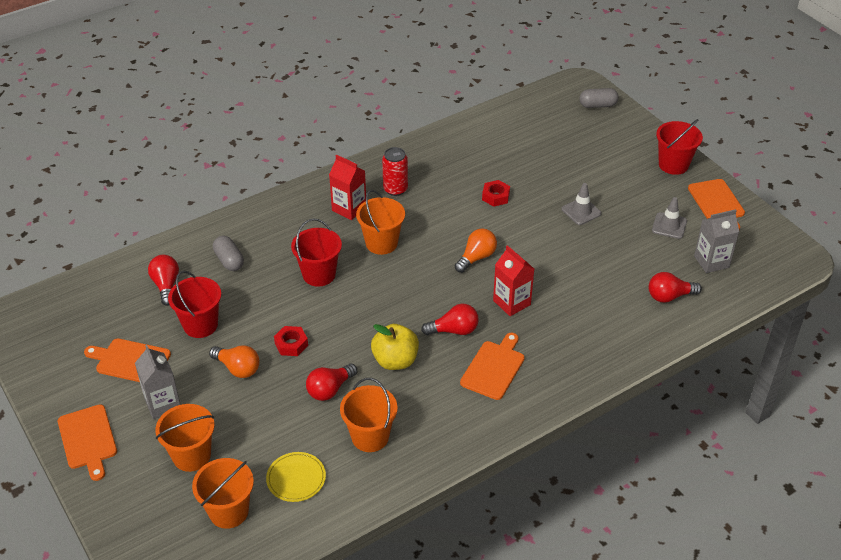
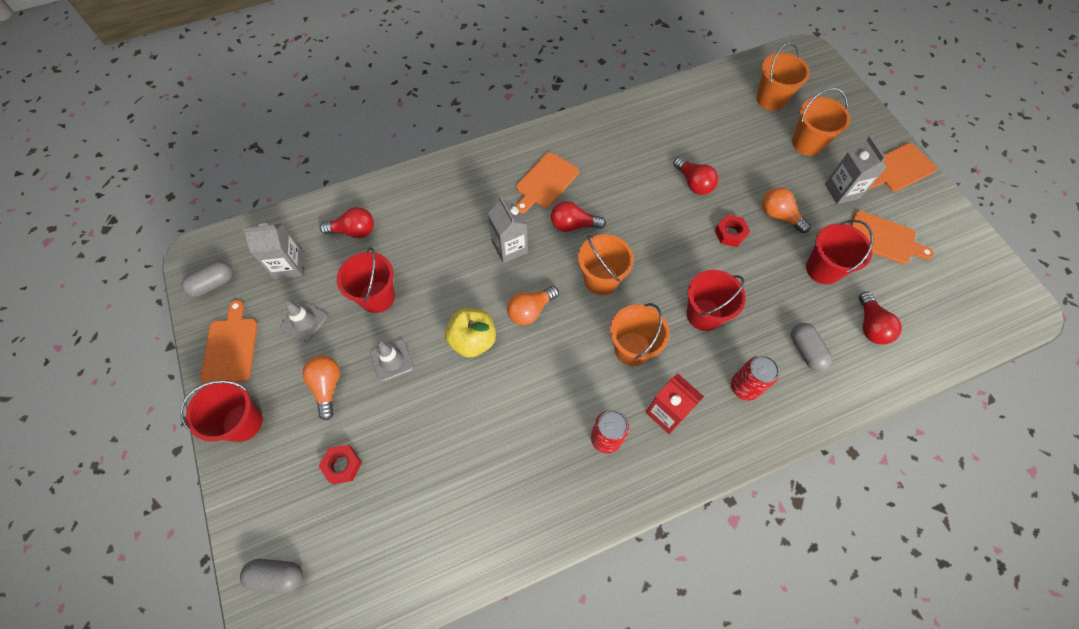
camera: 170 degrees left, 20 degrees up
(88, 439) = (899, 168): orange cutting board -> orange cutting board turned 105 degrees counterclockwise
(285, 231) = (744, 387): none -> red can
(296, 478) = (721, 115): yellow plate -> none
(330, 389) = (694, 183): red light bulb -> red light bulb turned 90 degrees clockwise
(370, 437) = (661, 138): orange bucket -> orange bucket (601, 279)
(395, 360) = (633, 202): yellow apple -> yellow apple (473, 340)
(495, 196) = (484, 403): red nut -> red nut (342, 465)
(511, 302) = (509, 247): red carton -> grey carton
(617, 250) = (377, 297): none -> red bucket
(623, 190) = (327, 386): none -> orange light bulb
(767, 240) = (213, 284): none -> grey capsule

